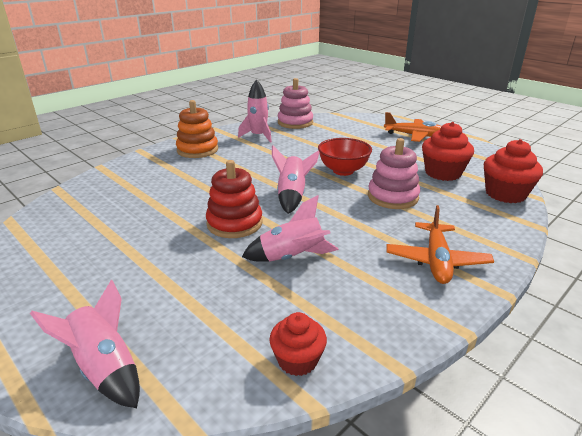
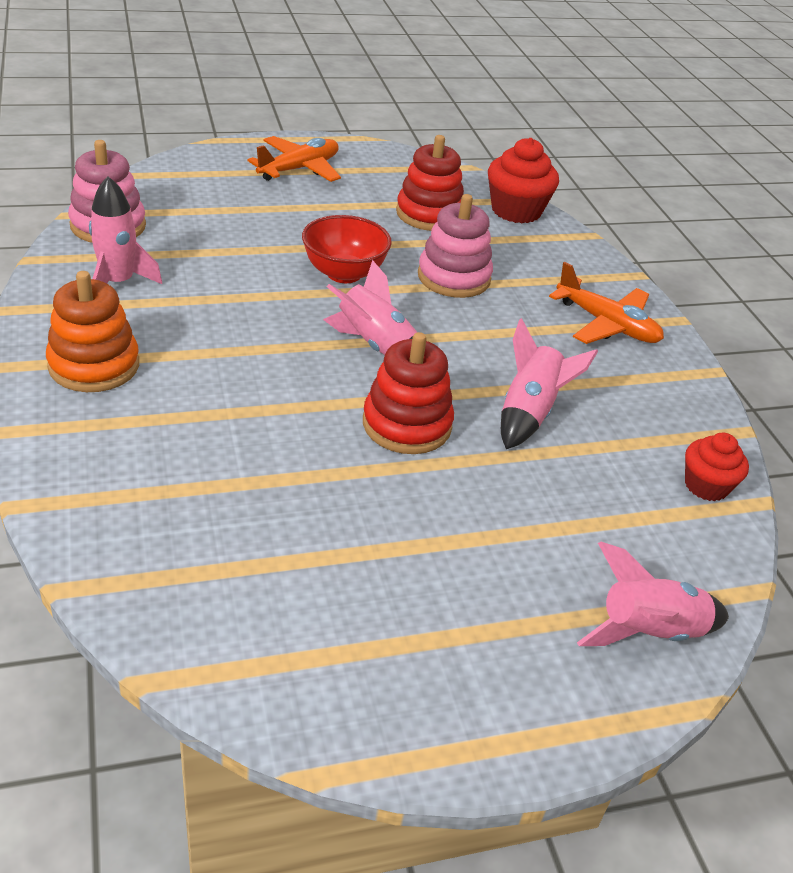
camera: 65 degrees left, 10 degrees up
(443, 173) = (429, 214): red cupcake -> red stacking toy

